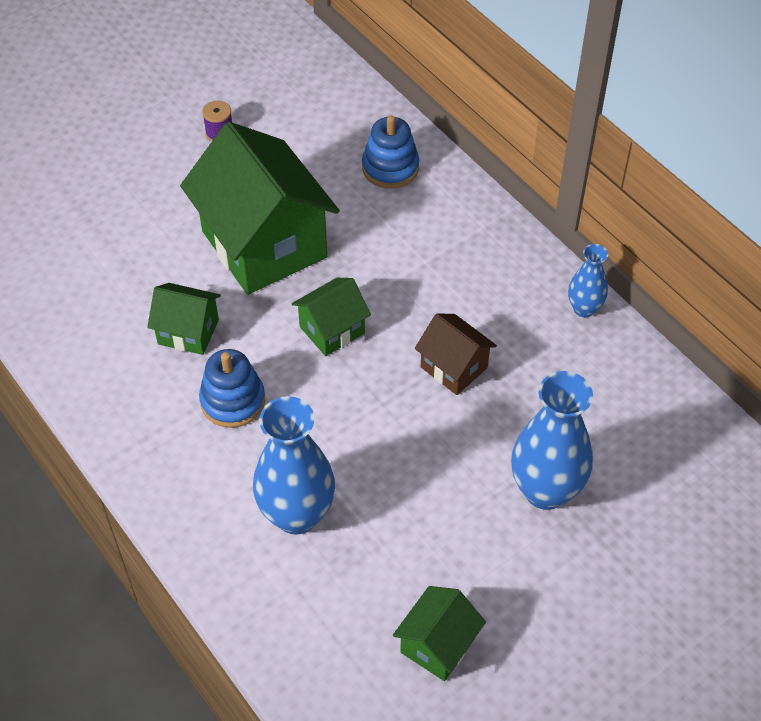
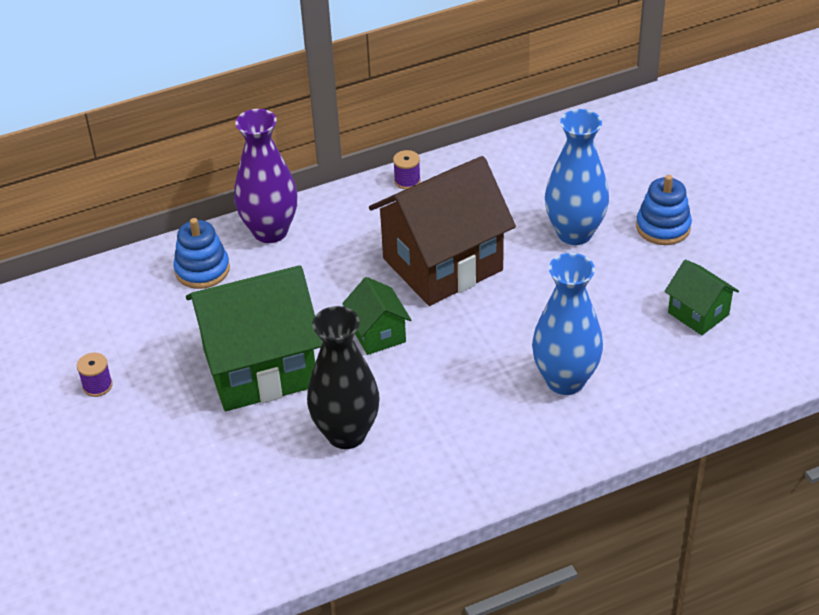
camera: 75 degrees left, 10 degrees down
(188, 332) = (346, 434): green house -> black vase
(233, 401) = (436, 410): blue stacking toy -> blue stacking toy (663, 227)
(454, 367) = (442, 264): brown house -> brown house, size x2.09
(463, 207) = (270, 231): none -> purple vase
(584, 308) = (407, 181): blue vase -> purple spool

